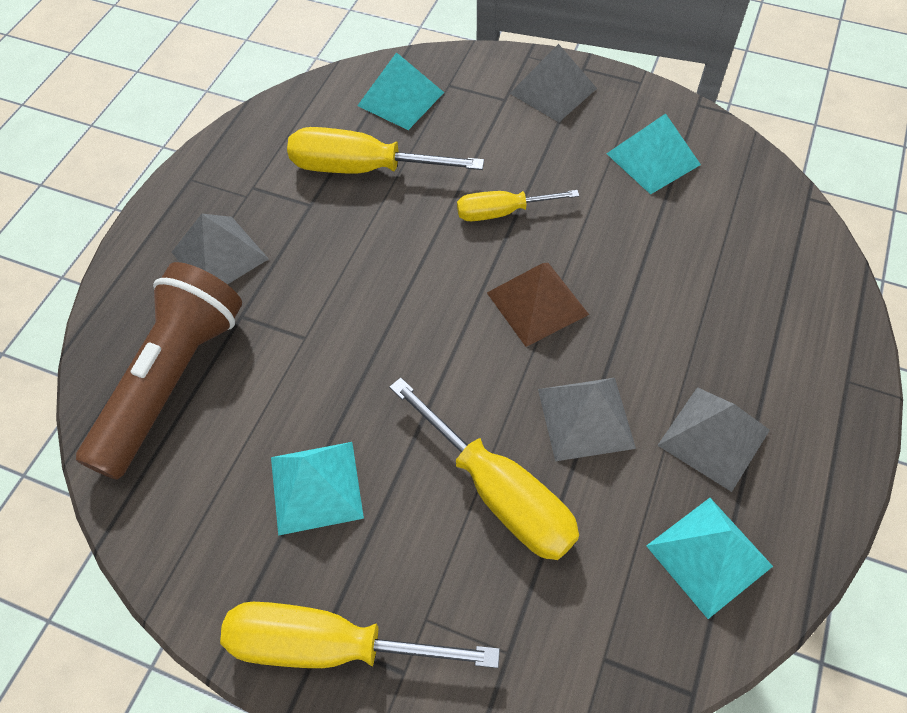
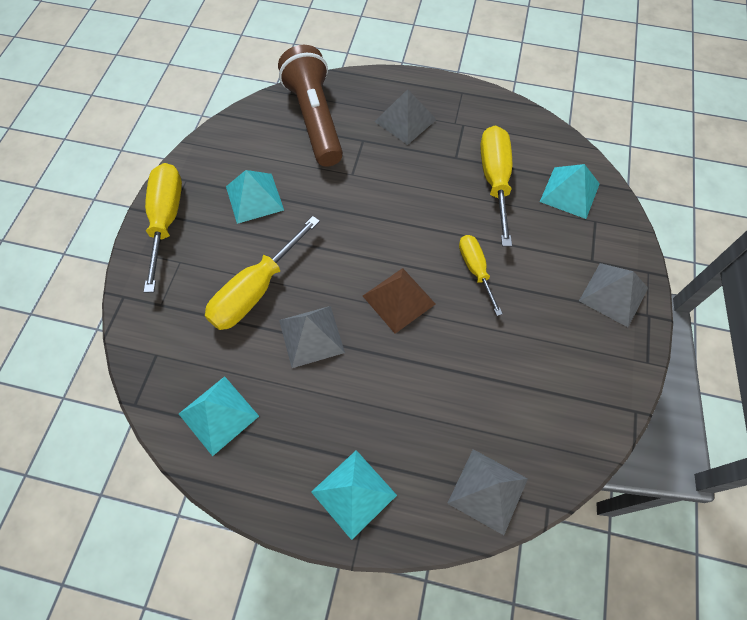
camera: 80 degrees right, 5 degrees up
(172, 380) = (315, 119): brown flashlight -> brown flashlight turned 120 degrees counterclockwise
(653, 159) = (558, 374): turquoise pyramid -> turquoise pyramid (353, 493)
(713, 437) = (304, 419): grey pyramid -> grey pyramid (487, 490)

